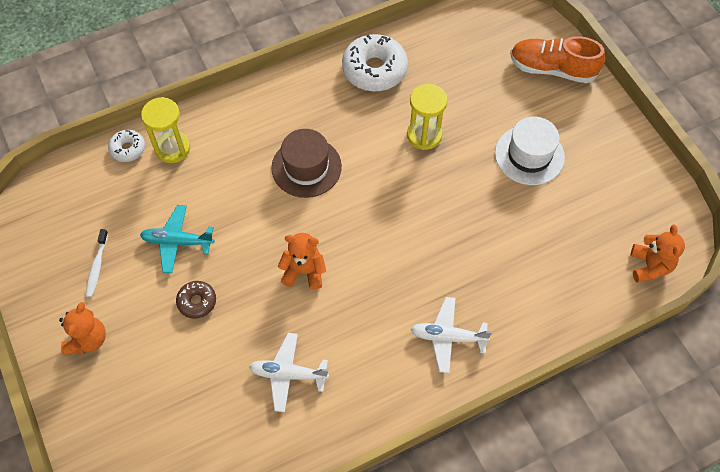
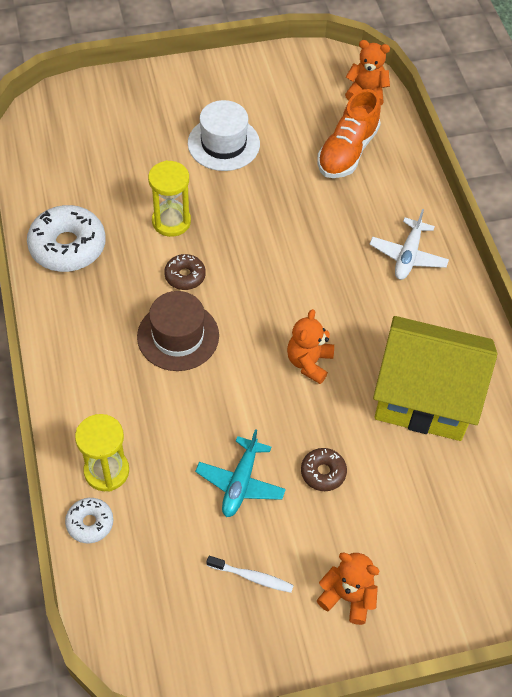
camera: 80 degrees left, 5 degrees down
(288, 374) = (424, 398): white plane -> yellow house
(369, 158) = (185, 276): none -> brown donut
(552, 69) = (126, 99): orange shoe -> orange shoe (347, 152)

